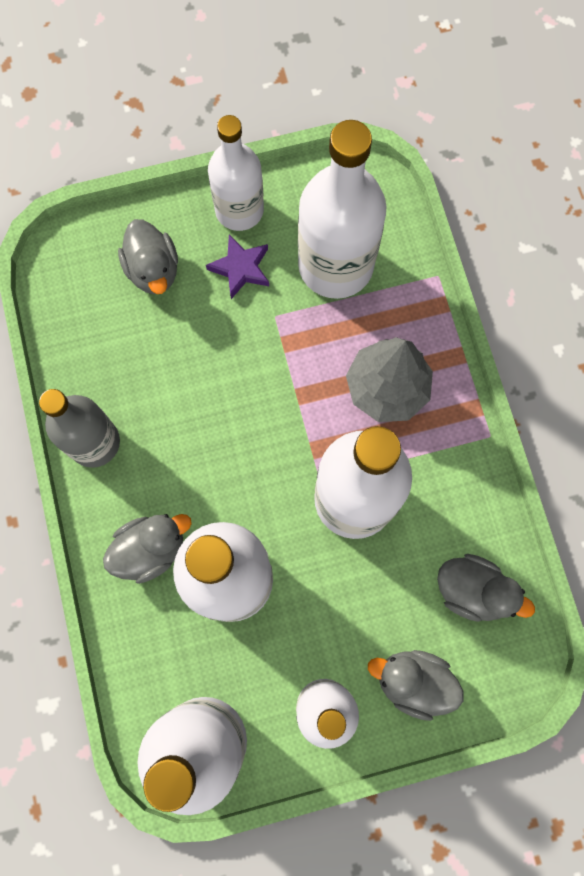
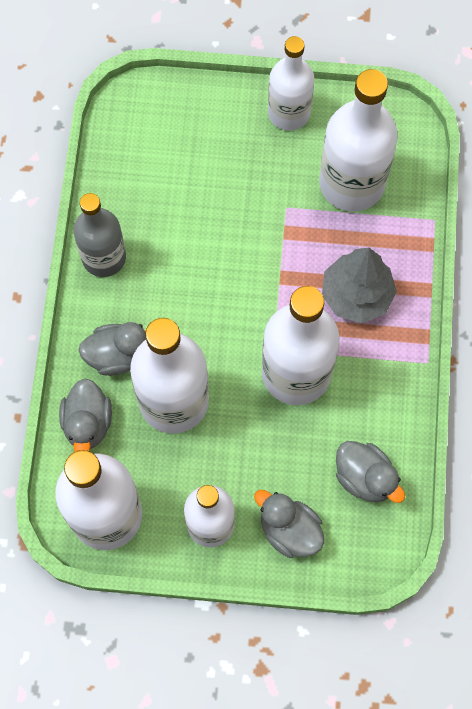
camera: 20 degrees right, 5 degrees down
(153, 270) = (200, 138): grey duck -> grey duck (88, 423)
(241, 268) = (272, 160): purple star -> none

